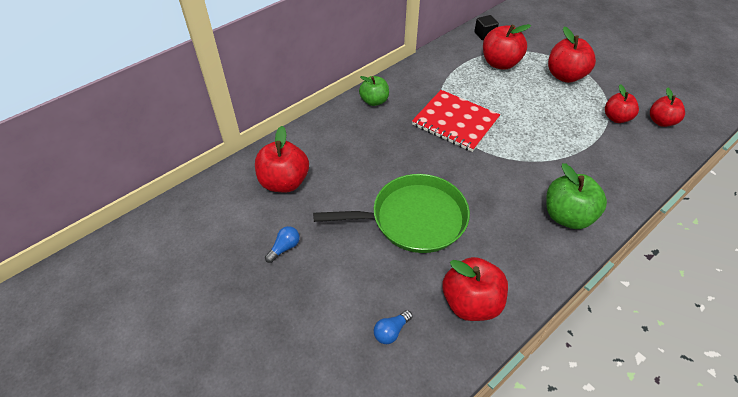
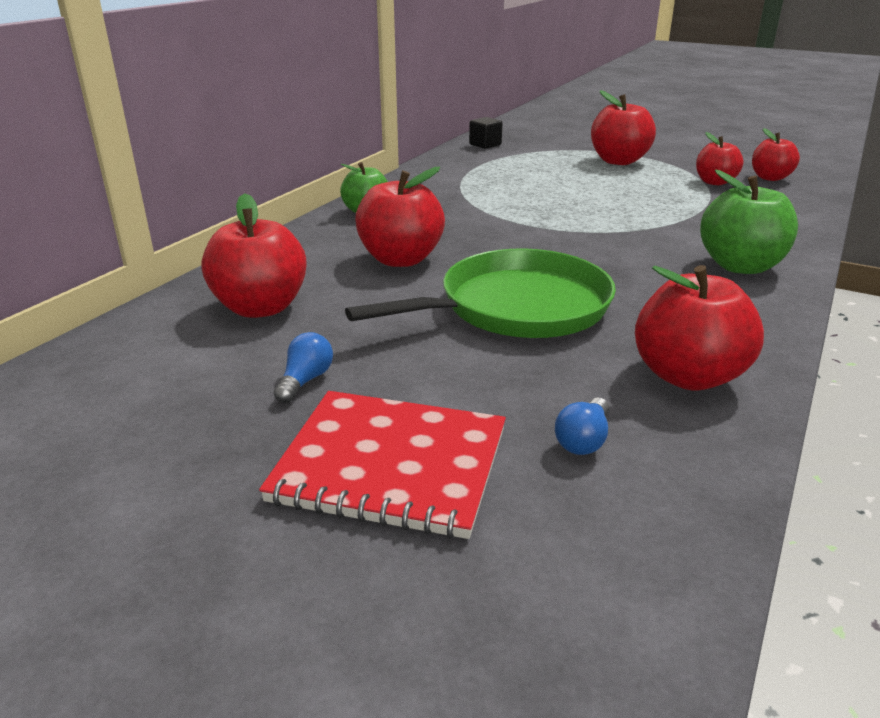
camera: 20 degrees left, 20 degrees down
(455, 122) = (505, 213): red notebook -> red notebook (391, 465)
(500, 63) = (525, 162): red apple -> red apple (401, 259)

